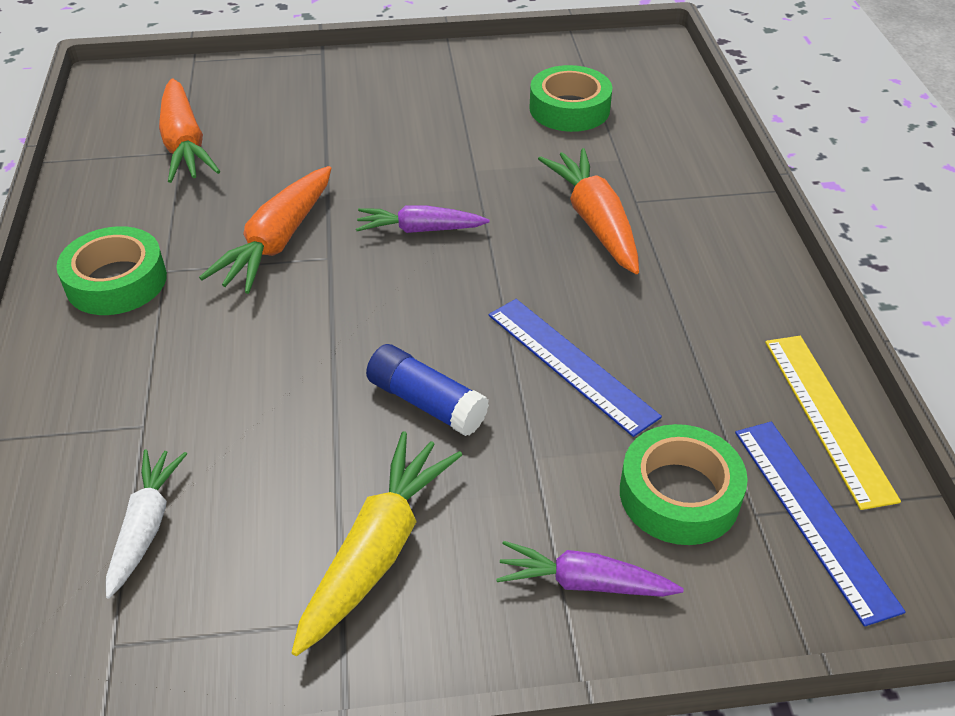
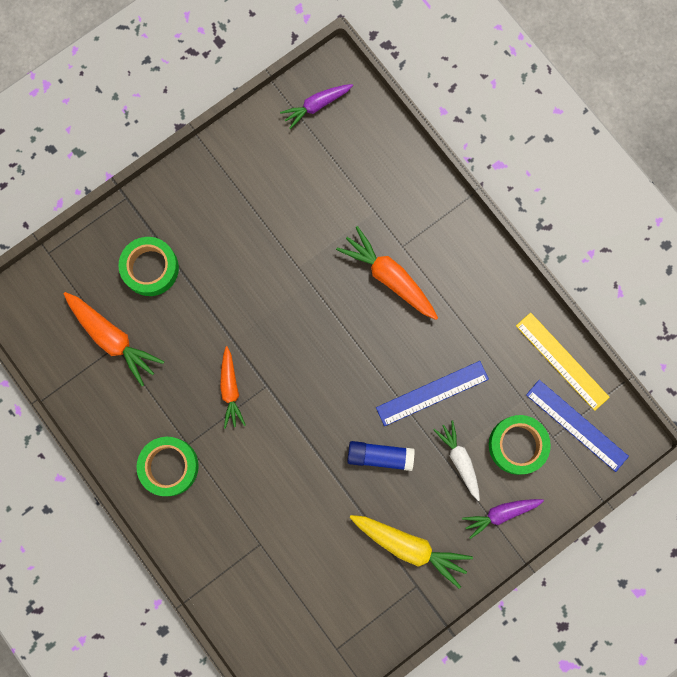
camera: 30 degrees left, 35 degrees up
(146, 526) = (305, 592): white carrot -> white carrot (459, 460)
(277, 242) = (230, 390): orange carrot -> orange carrot, size x0.66
(378, 550) = (410, 546): yellow carrot -> yellow carrot turned 120 degrees clockwise
(419, 229) = (300, 337): purple carrot -> purple carrot (316, 106)
(569, 109) = (319, 175): green tape -> green tape (150, 268)
(571, 364) = (432, 393): blue ruler -> blue ruler turned 45 degrees counterclockwise

